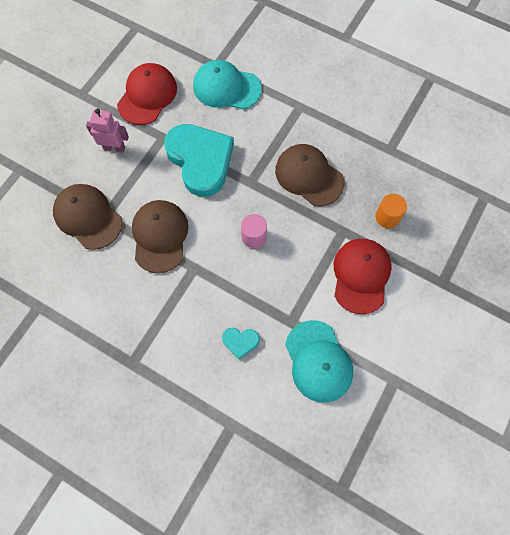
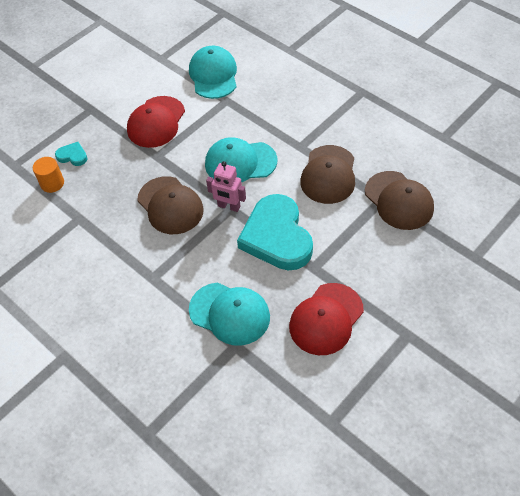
camera: 165 degrees left, 15 degrees down
(114, 148) = (369, 264): pink robot -> pink robot (228, 206)
(240, 341) = (271, 93): turquoise heart -> turquoise heart (72, 156)
(254, 237) = (240, 162): pink cylinder -> turquoise cap
(387, 217) = (112, 161): orange cylinder -> orange cylinder (52, 183)

